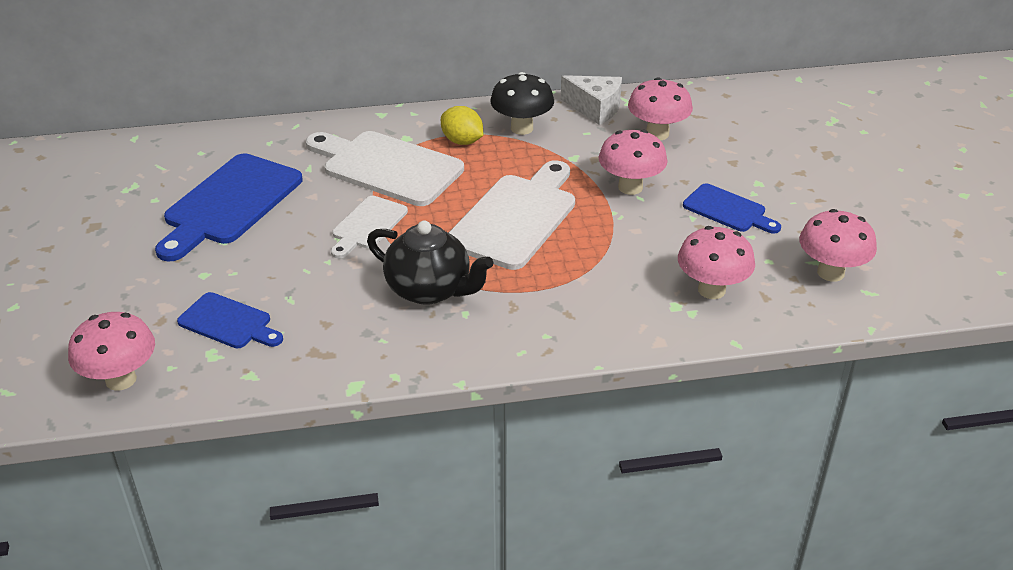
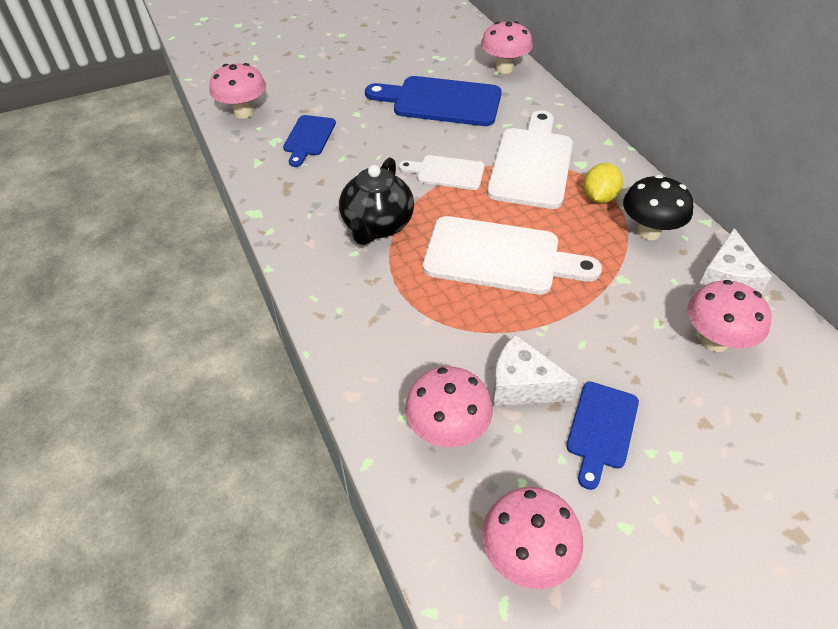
camera: 75 degrees right, 10 degrees up
(630, 187) = (596, 333): pink mushroom -> pink mushroom (504, 68)
(675, 239) = (522, 385): none -> white cheese

